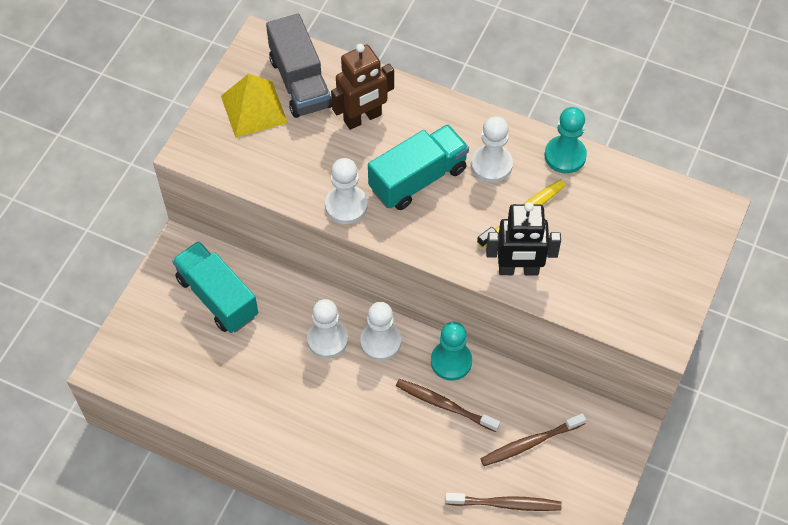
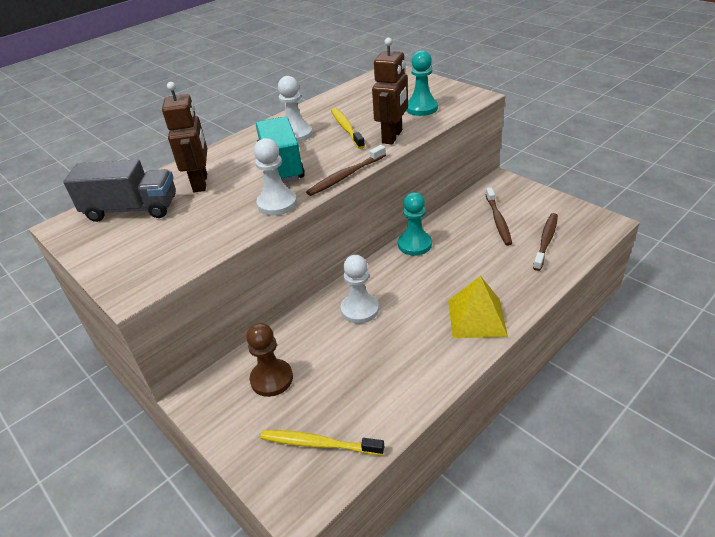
camera: 65 degrees left, 20 degrees down
(162, 362) = (318, 444): none -> yellow toothbrush
(217, 297) = (271, 379): turquoise truck -> brown pawn
(254, 109) = (129, 240): yellow pyramid -> yellow pyramid (476, 317)
(380, 342) = (378, 278): white pawn -> none
(444, 405) = (451, 255): brown toothbrush -> brown toothbrush (346, 176)
(518, 269) = (392, 136): black robot -> brown robot
(565, 156) = (312, 108): turquoise pawn -> turquoise pawn (421, 108)

